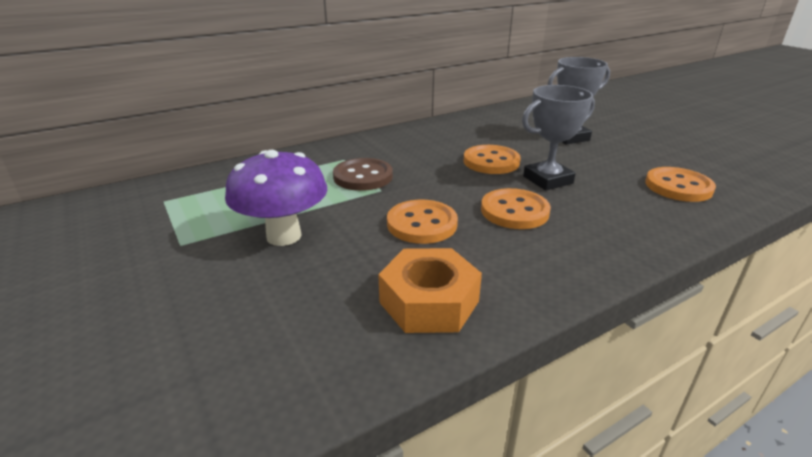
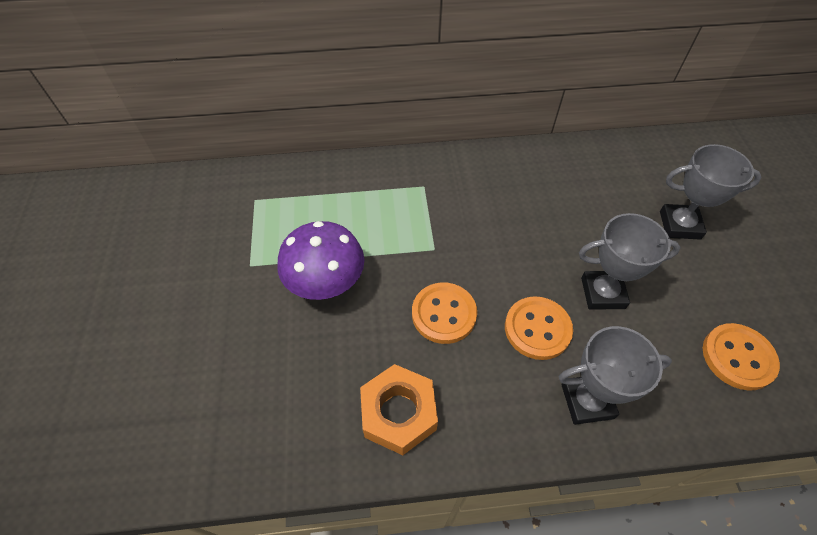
camera: 25 degrees right, 25 degrees up
(363, 176) = (427, 222): brown button -> none
(491, 162) = (564, 241): orange button -> none
(597, 240) = (587, 401): none -> grey trophy

